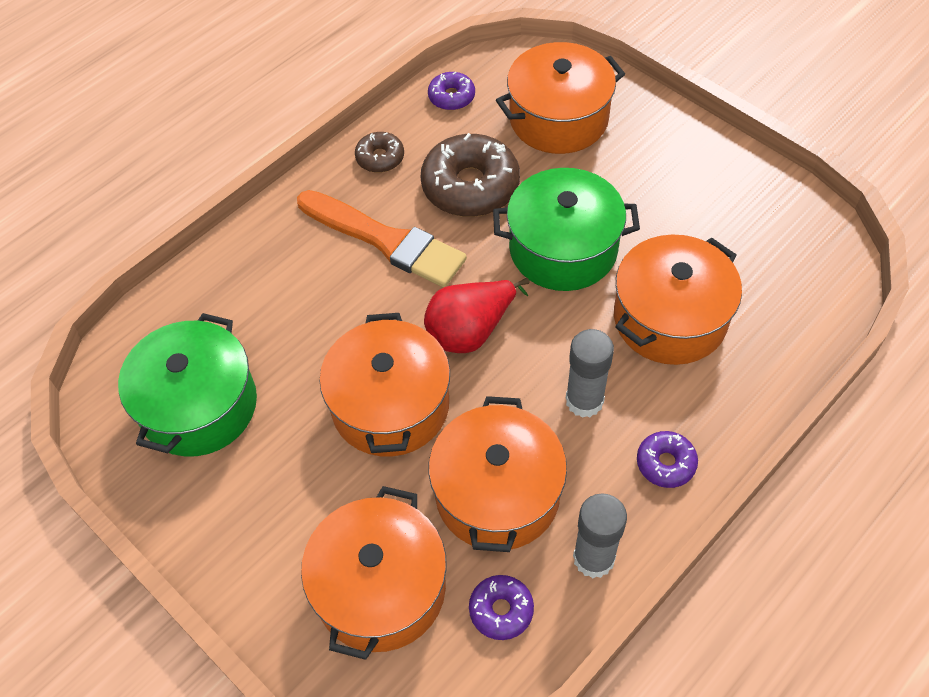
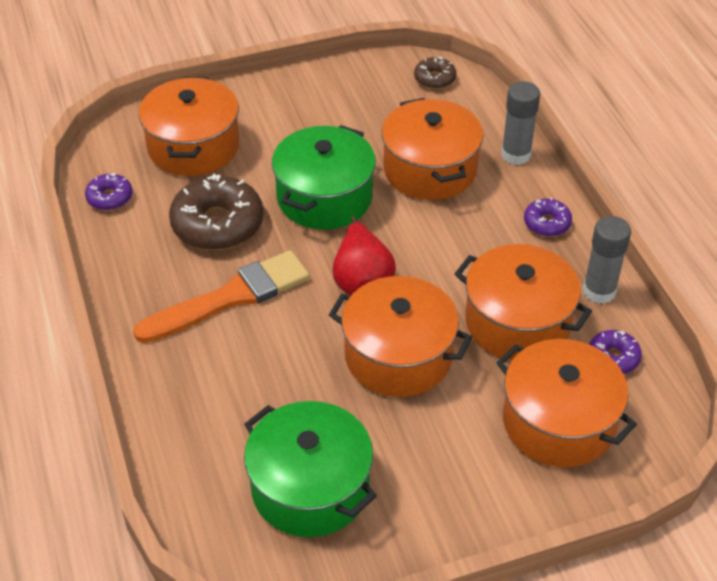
camera: 65 degrees left, 10 degrees down
(380, 158) = (136, 268): brown donut -> brown donut (435, 79)
(584, 401) = (469, 243): grey glue stick -> grey glue stick (516, 155)

